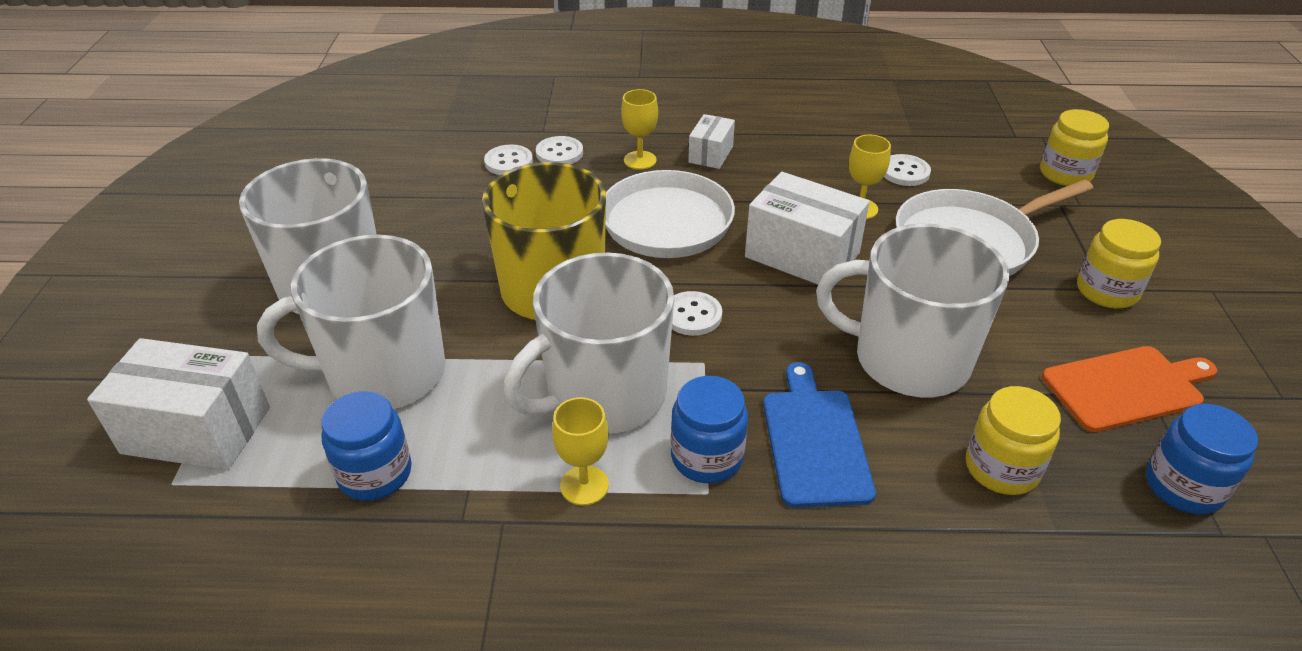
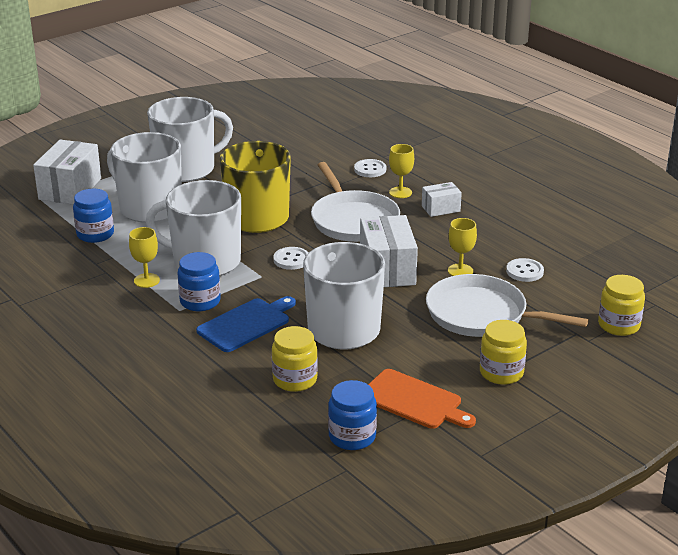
camera: 50 degrees right, 10 degrees down
(196, 430) = (70, 189): white box -> white box turned 45 degrees clockwise
(508, 162) = (340, 161): white button -> none

